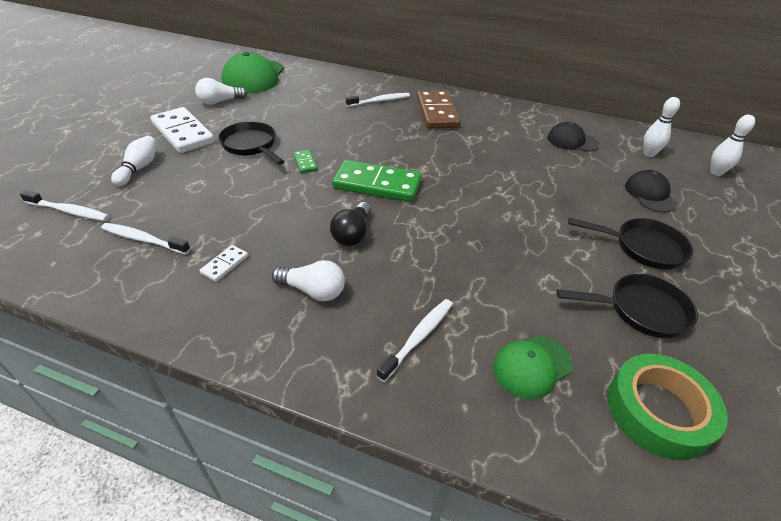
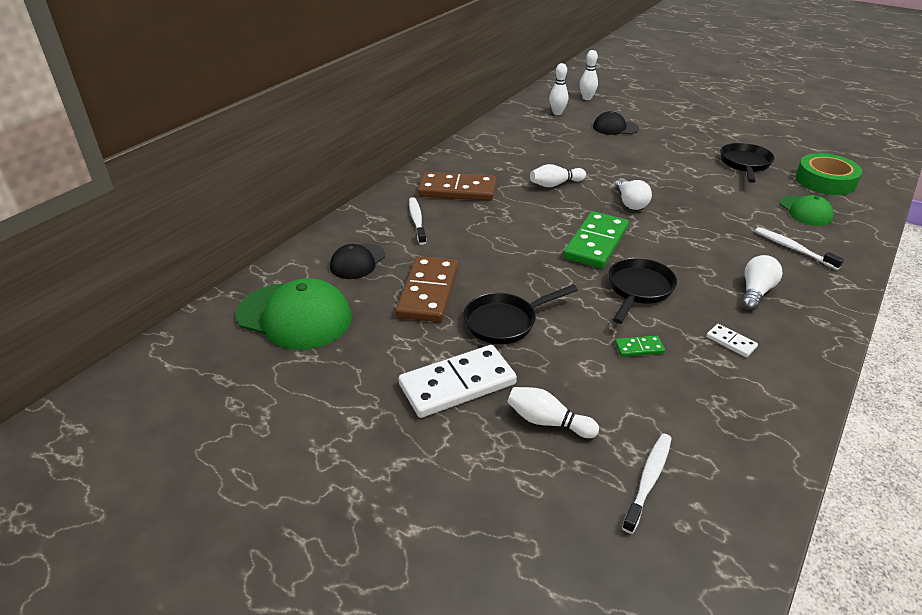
camera: 75 degrees left, 5 degrees down
(144, 239) = (699, 403): white toothbrush -> none
(220, 102) = (368, 350): white light bulb -> white light bulb (630, 202)
(285, 114) = (428, 292): none -> brown domino
(305, 163) = (550, 283): green domino -> green domino (639, 348)
(352, 234) = (676, 265): black light bulb -> none
(478, 159) = (555, 184): none -> white bowling pin
(572, 141) = (531, 137): black cap -> black cap (357, 261)
(643, 247) = (680, 147): black pan -> black pan (638, 290)

